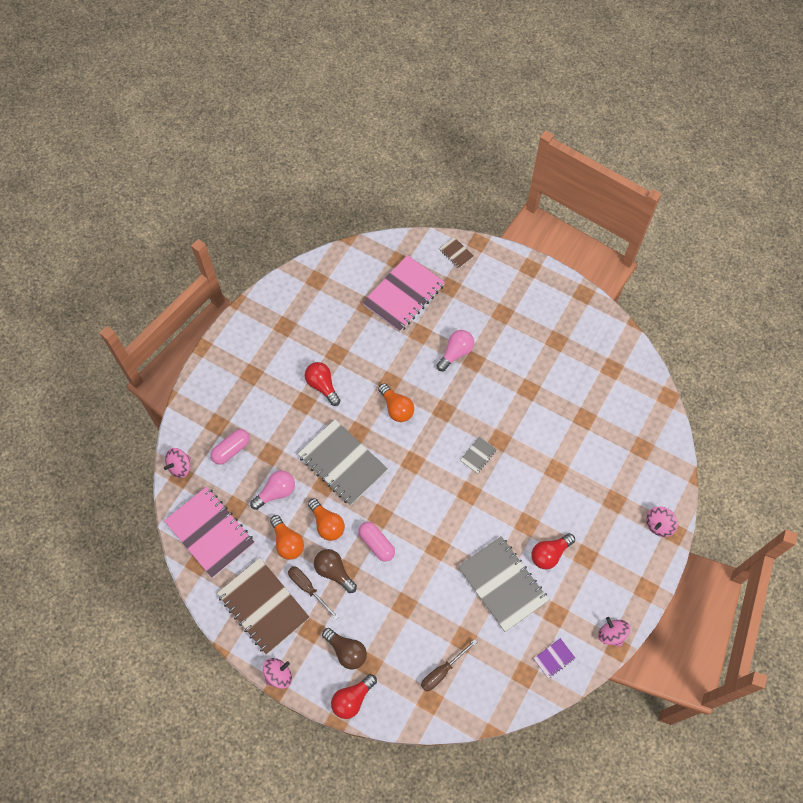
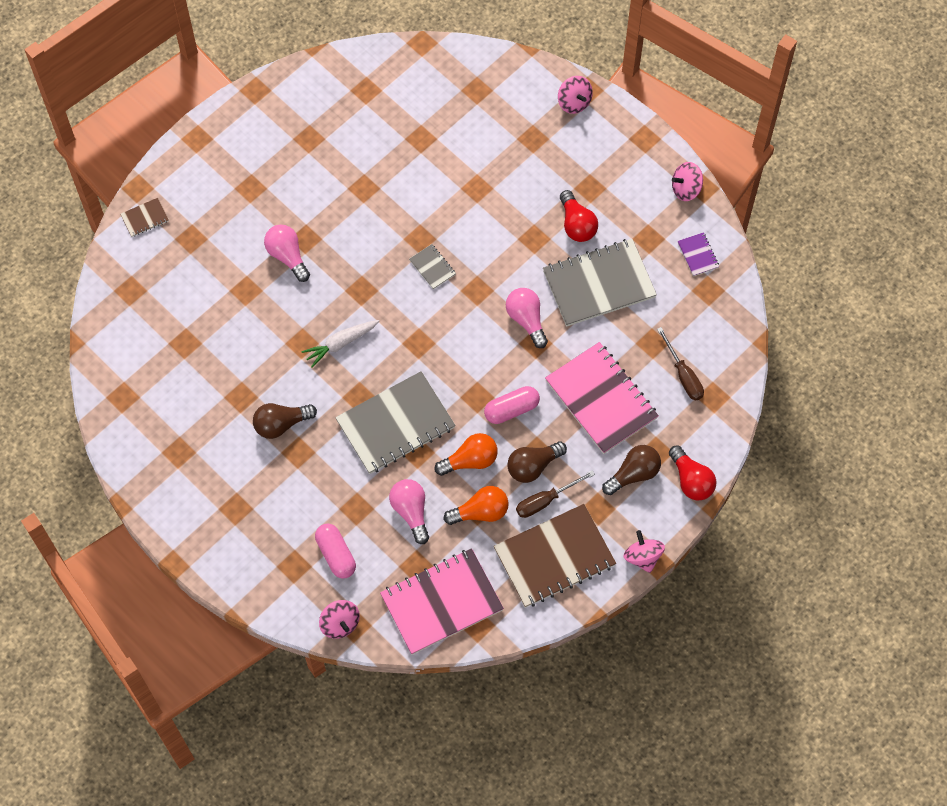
camera: 75 degrees left, 0 degrees up
(322, 385) = (281, 424): red light bulb -> brown light bulb
(396, 408) = (341, 343): orange light bulb -> white carrot
(403, 295) = (184, 296): pink notebook -> pink notebook (601, 399)
(455, 536) = (526, 320): none -> pink light bulb

